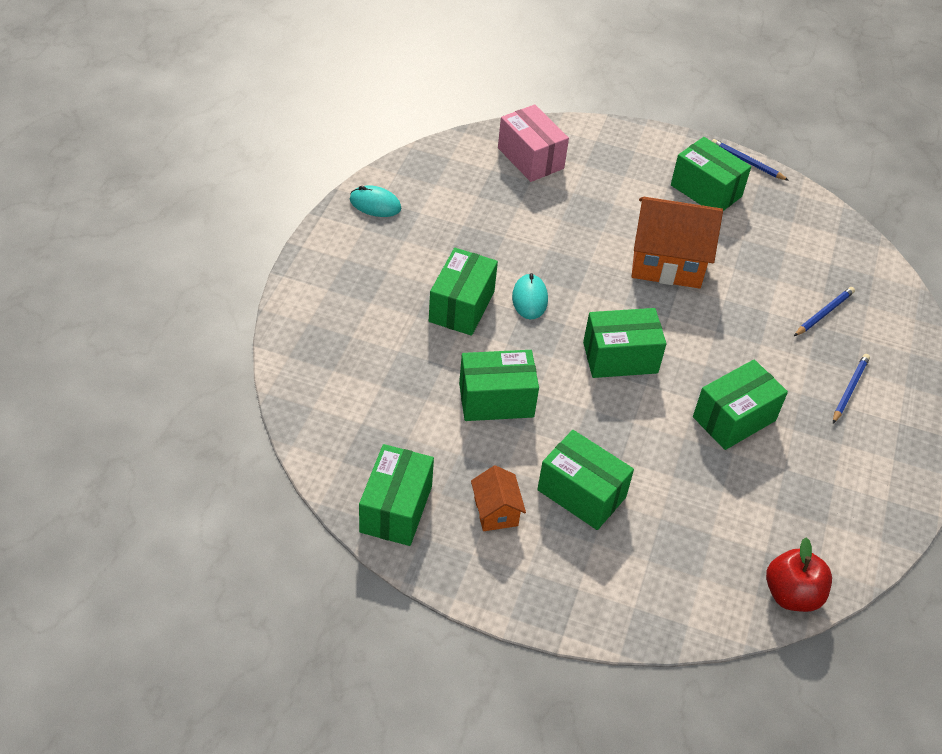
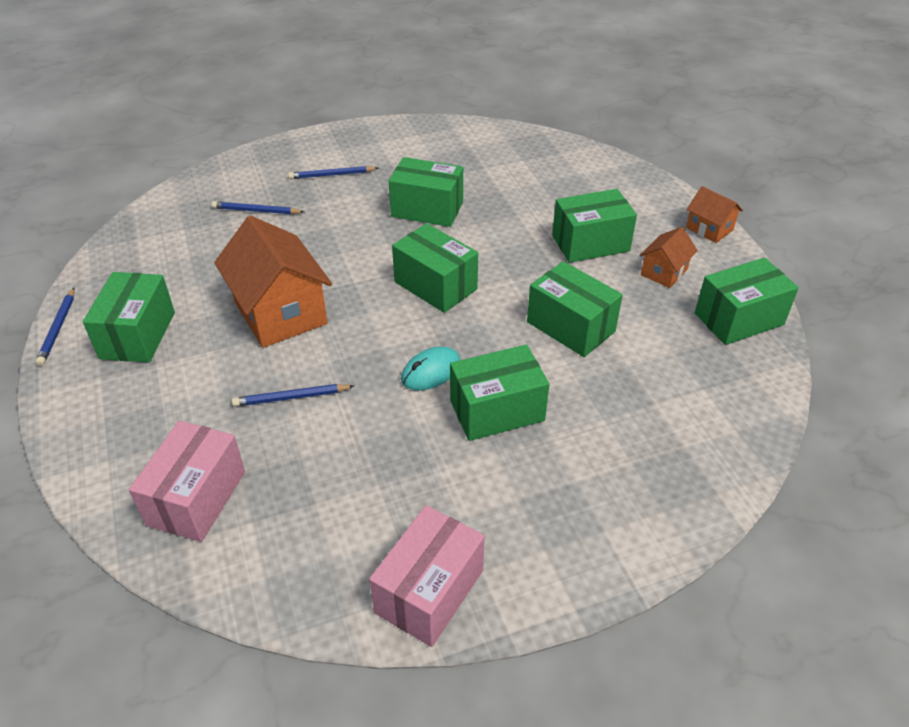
camera: 125 degrees left, 5 degrees down
(375, 204) = (429, 591): turquoise mouse -> pink box
(517, 602) = (709, 229): none -> orange house
(573, 226) = (291, 397): none -> blue pencil
(581, 493) = (590, 243): green box -> green box turned 75 degrees clockwise
(791, 594) = (540, 141): red apple -> none

